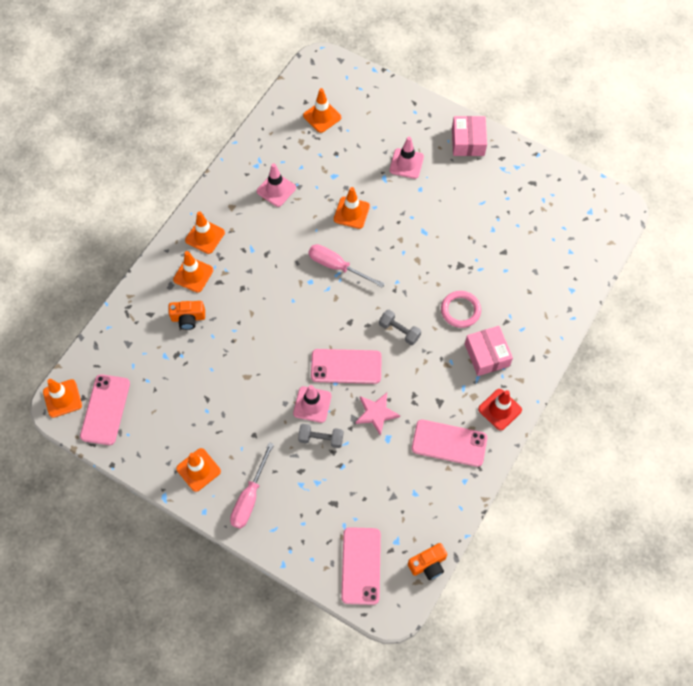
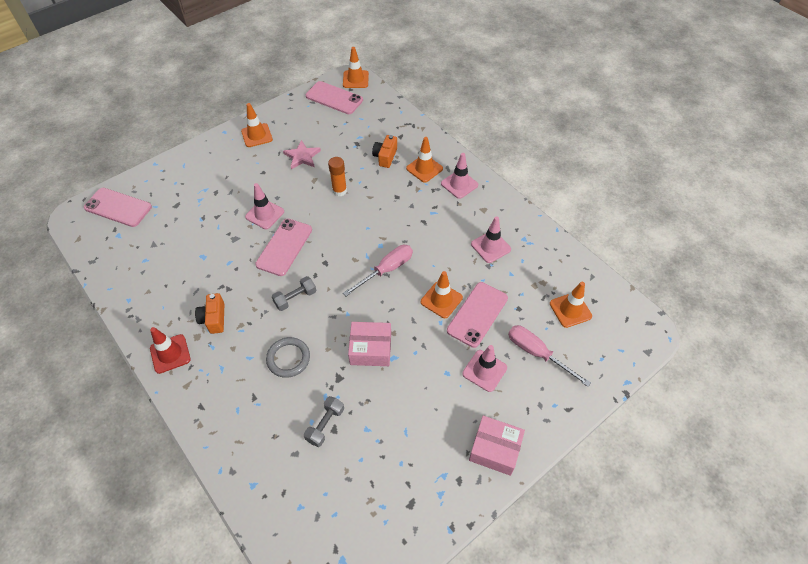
camera: 110 degrees right, 10 degrees down
(205, 236) = (459, 184): orange traffic cone -> pink traffic cone
(249, 497) = (216, 158): pink screwdriver -> pink screwdriver (537, 353)
(253, 345) = (339, 191): none -> orange glue stick
(321, 438) = (232, 211): grey dumbbell -> grey dumbbell (325, 425)
(376, 413) = (229, 255): pink star -> pink star (302, 156)
(428, 564) = (84, 250): orange camera -> orange camera (214, 319)
(449, 443) = (168, 300): pink phone -> pink phone (477, 314)
(460, 310) = (288, 358): pink ring -> grey ring
(487, 355) = (229, 364): pink box -> pink box (370, 349)

